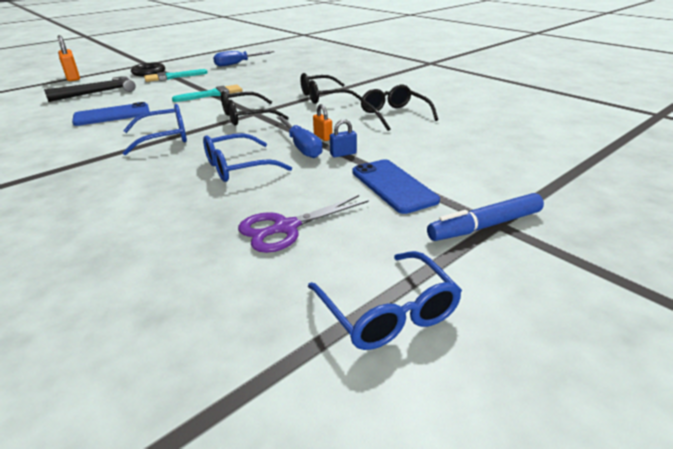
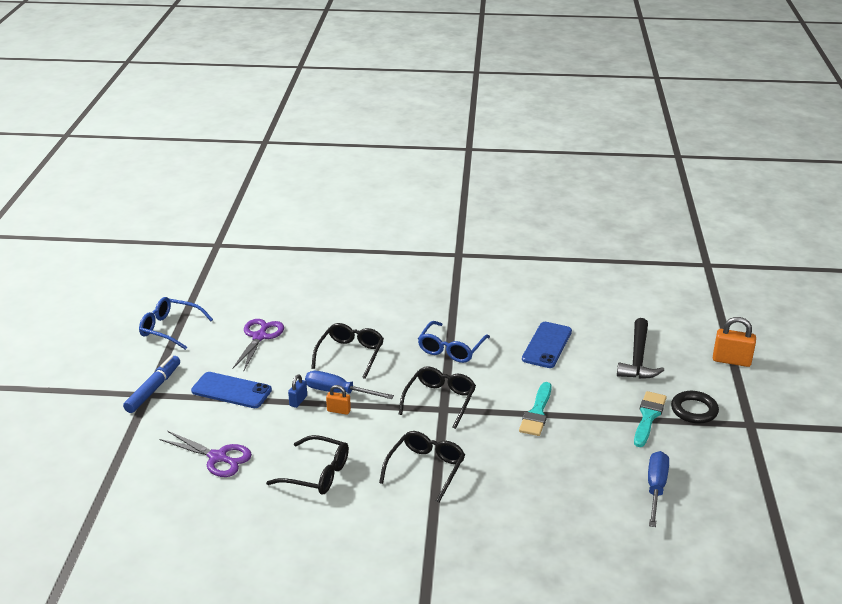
camera: 135 degrees right, 0 degrees up
(236, 167) = (350, 354): blue glasses -> black glasses
(461, 145) = (217, 457): none -> purple scissors

